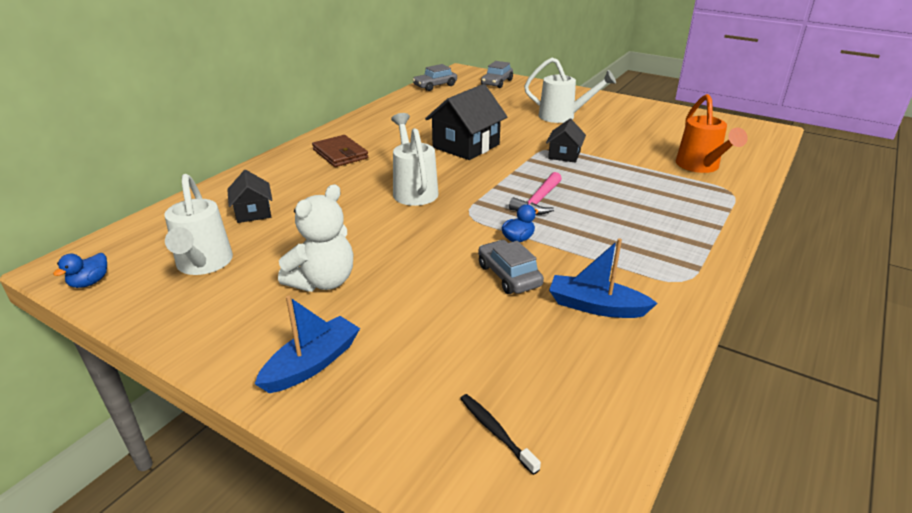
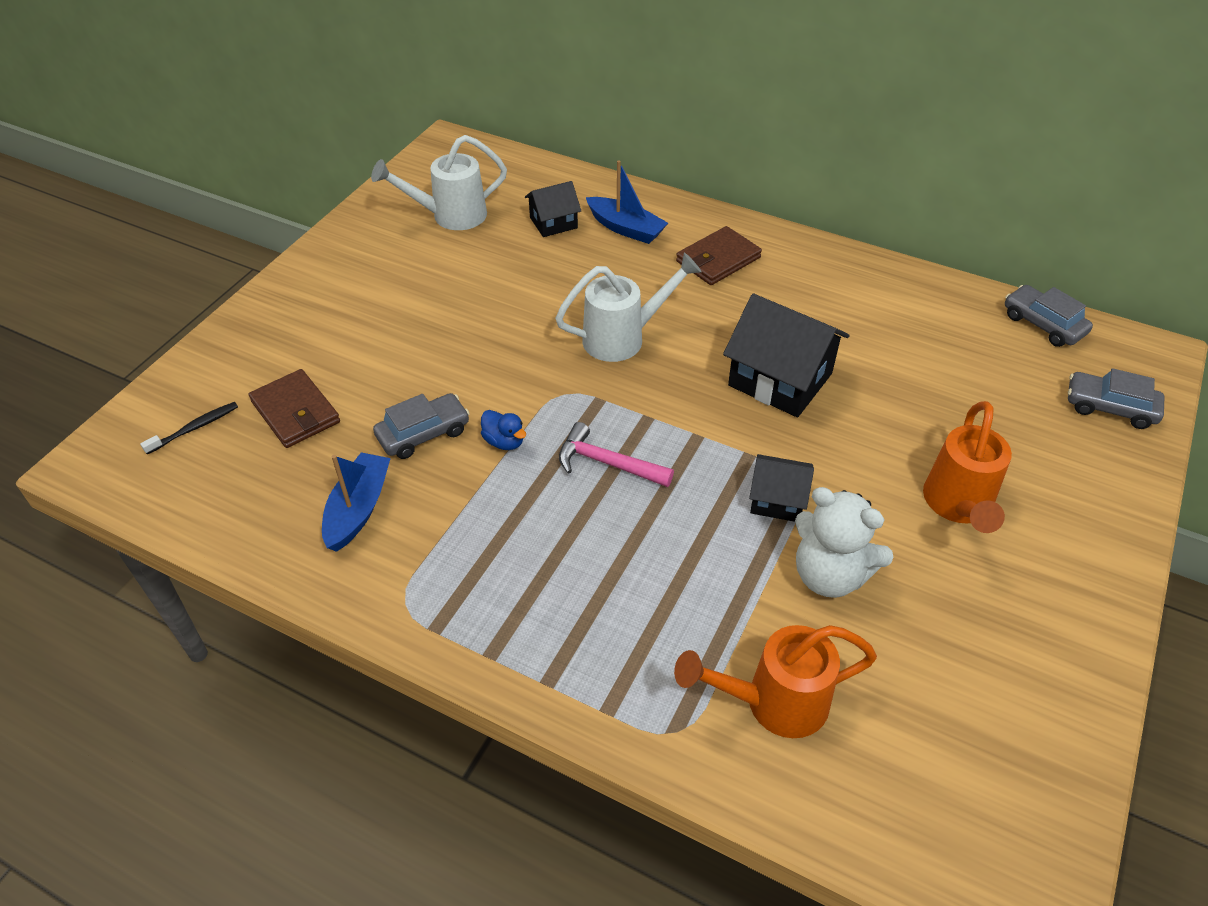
camera: 85 degrees right, 15 degrees up
(90, 282) = (424, 164): blue duck -> none
(312, 364) = (298, 310): blue boat -> blue boat (626, 228)
(323, 281) = (418, 295): white teddy bear -> white teddy bear (829, 575)
(476, 352) = (296, 412): none -> brown wallet
(563, 117) = (958, 507): white watering can -> orange watering can

